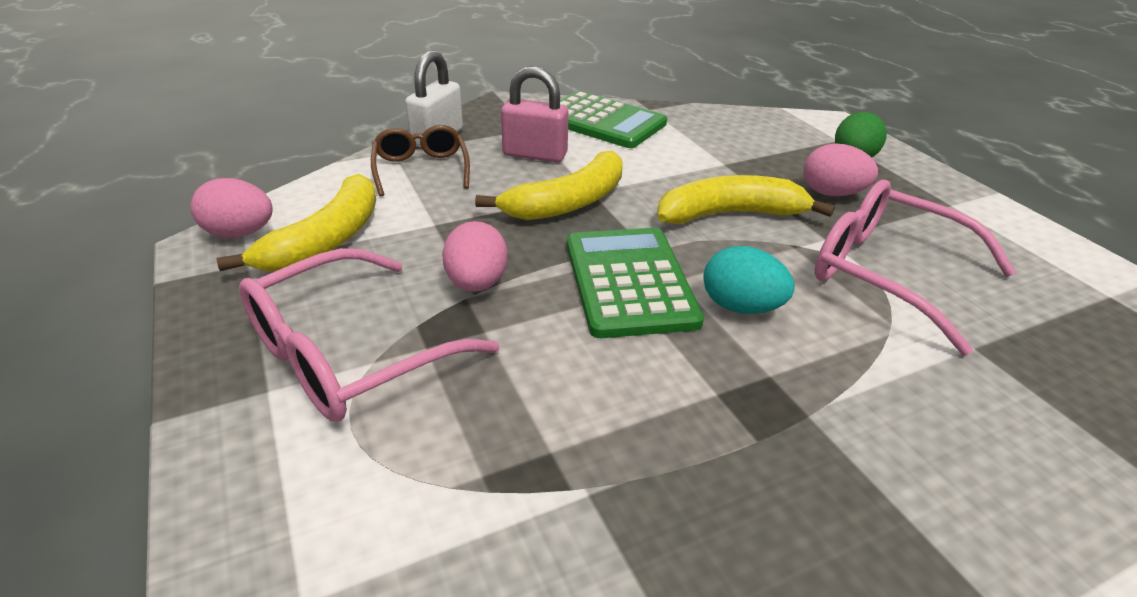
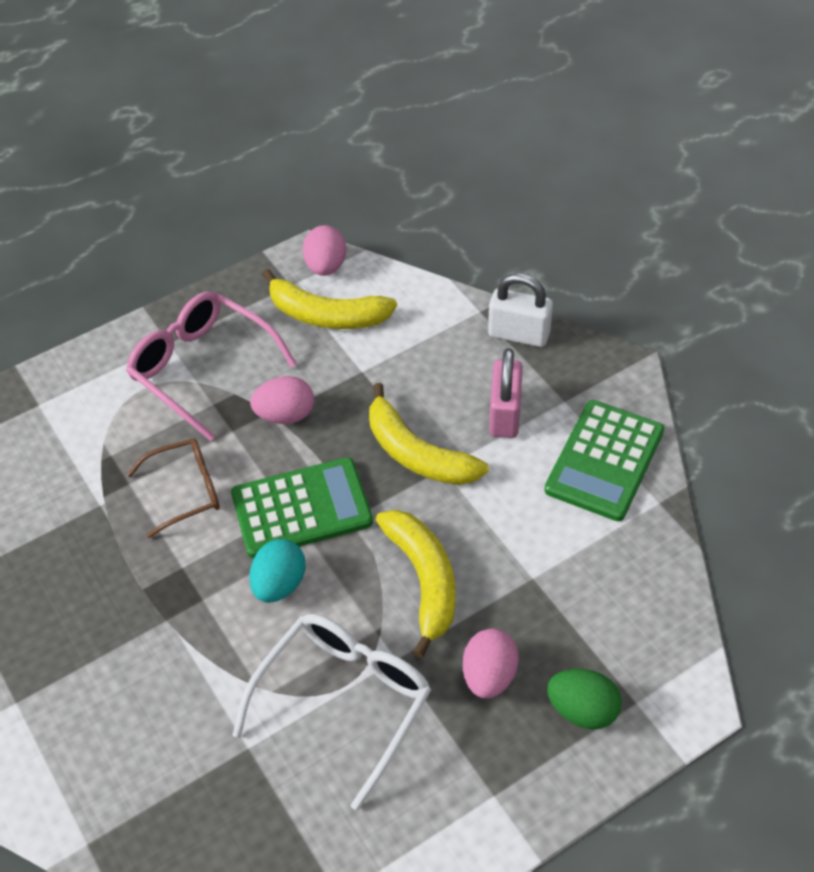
camera: 85 degrees right, 15 degrees up
(421, 169) = (450, 339): brown glasses -> brown glasses (186, 491)
(887, 274) = (344, 701): pink glasses -> white glasses

